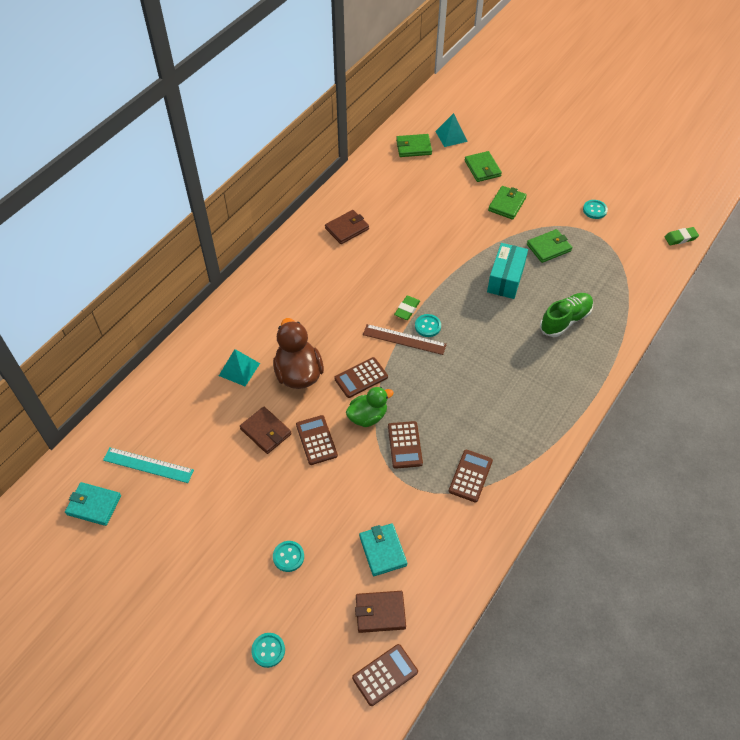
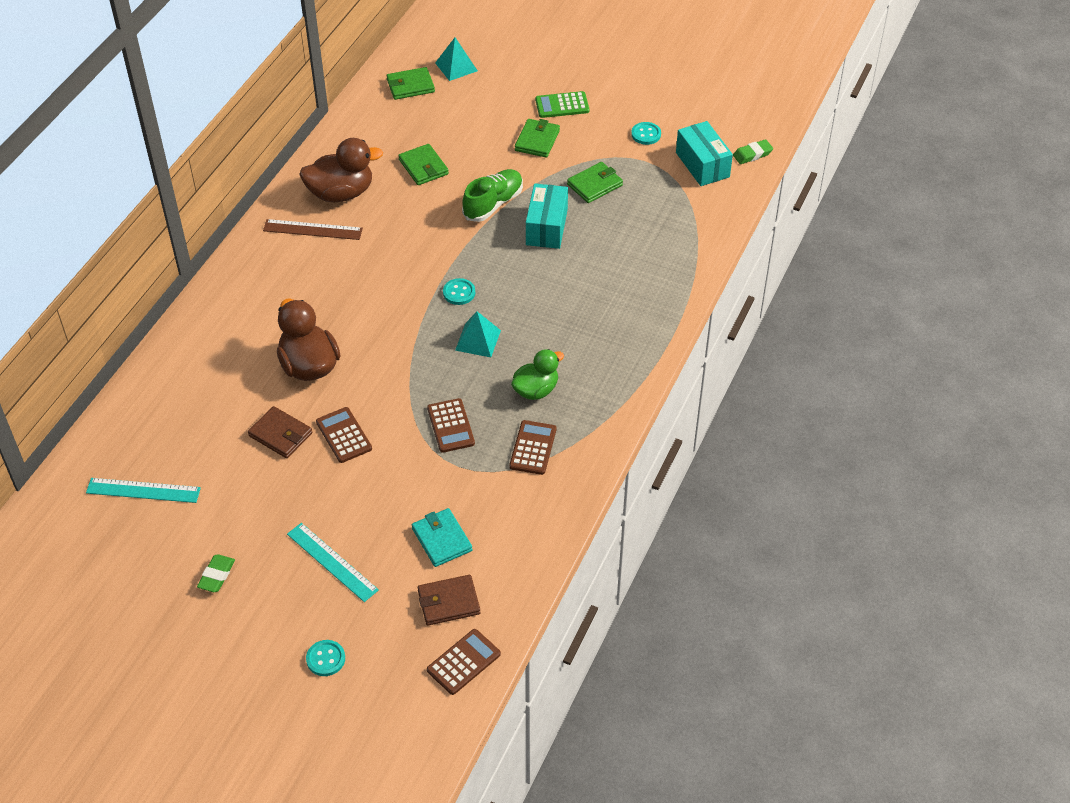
camera: 10 degrees left, 5 degrees down
(94, 505) = (86, 542): turquoise wallet -> none
(239, 369) = (235, 371): turquoise pyramid -> turquoise pyramid (478, 340)
(288, 557) = (332, 562): turquoise button -> turquoise ruler
(347, 229) = (341, 193): brown wallet -> brown duck
(361, 378) = (386, 360): brown calculator -> none
(367, 416) = (401, 401): green duck -> green duck (536, 390)
(404, 339) = (432, 311): brown ruler -> brown ruler (312, 229)
(407, 309) = (431, 277): green eraser -> green eraser (216, 575)
(482, 168) = (501, 101): green wallet -> green wallet (423, 167)
(530, 177) = (562, 105): none -> green calculator
(565, 320) = (624, 265): green shoe -> green shoe (493, 204)
(638, 242) = (702, 165): none -> turquoise box

